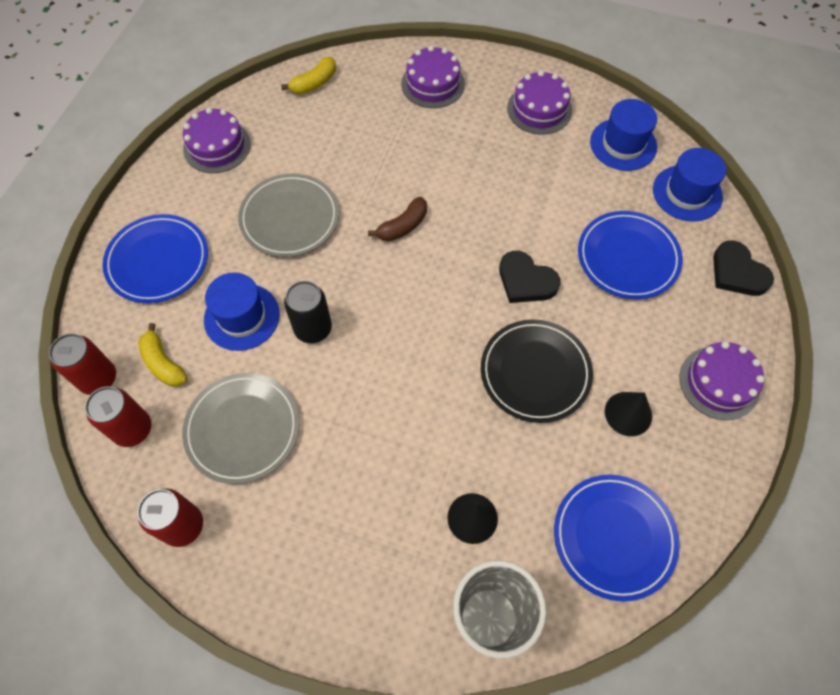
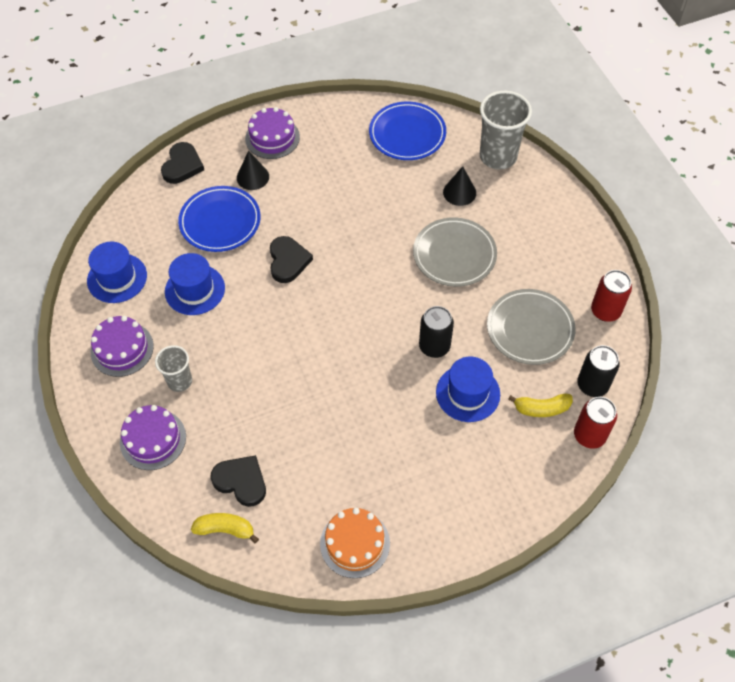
camera: 130 degrees left, 5 degrees down
(133, 429) = (592, 385): red can -> black can
(158, 261) = (484, 484): blue plate -> none
(163, 363) = (541, 408): yellow banana -> yellow banana turned 75 degrees clockwise
(217, 146) = (355, 543): purple cake -> orange cake
(290, 218) = (369, 431): grey plate -> grey plate (454, 255)
(340, 113) = (241, 481): none -> black heart
(403, 226) = (309, 356): brown banana -> none
(469, 127) = (180, 381): none -> grey cup
(535, 372) = (348, 218): black plate -> none
(628, 413) = (331, 164): black cone -> black cone (253, 177)
(687, 193) = (135, 220): blue hat -> blue hat (195, 290)

